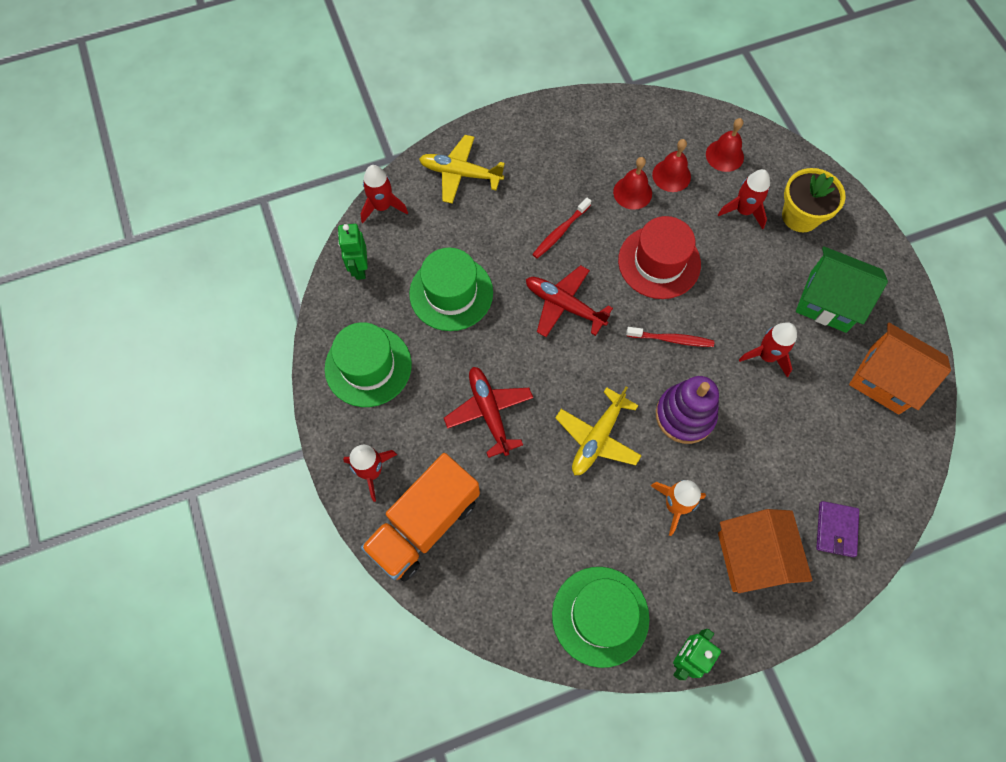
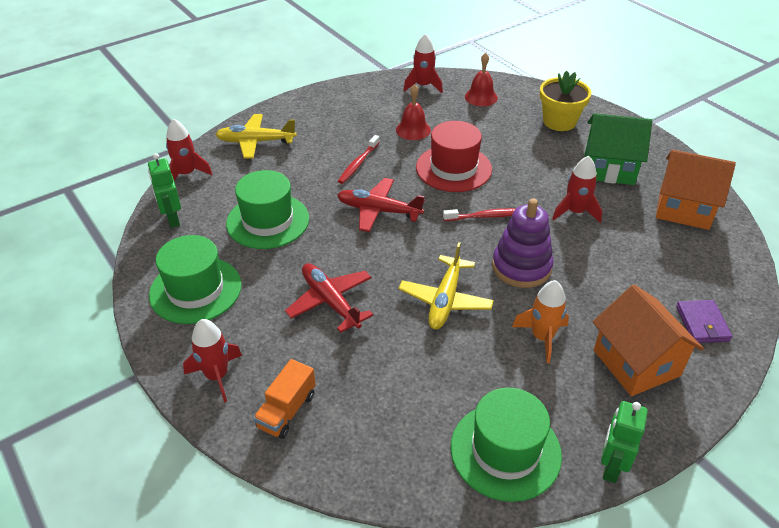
camera: 15 degrees left, 25 degrees down
(424, 524) = (287, 410): orange truck -> orange truck, size x0.53
(671, 175) = (442, 115): red bell -> none
(743, 211) = (511, 126): red rocket -> red rocket (423, 86)

